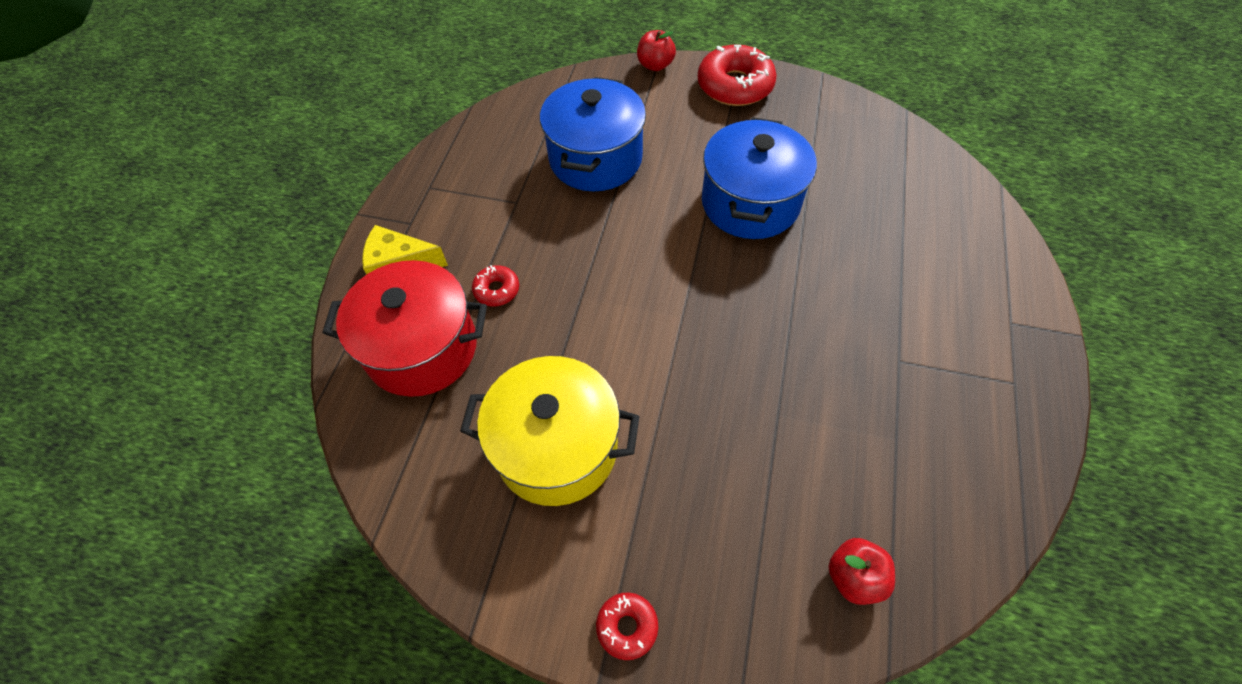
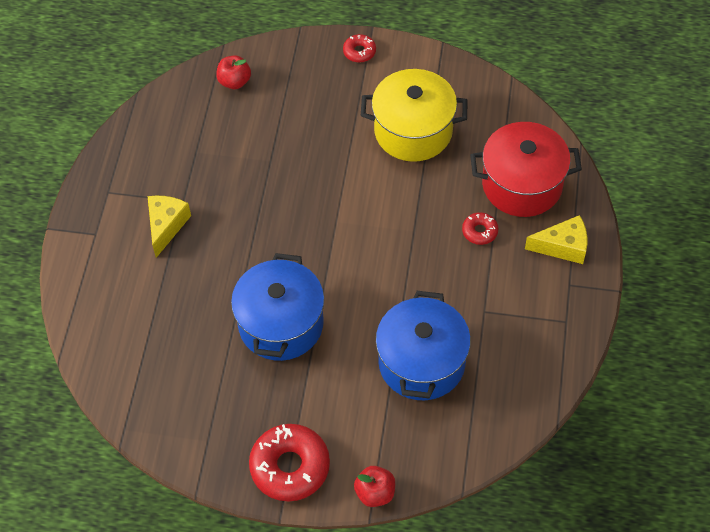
camera: 175 degrees right, 0 degrees up
(914, 326) = (166, 226): none -> yellow cheese

